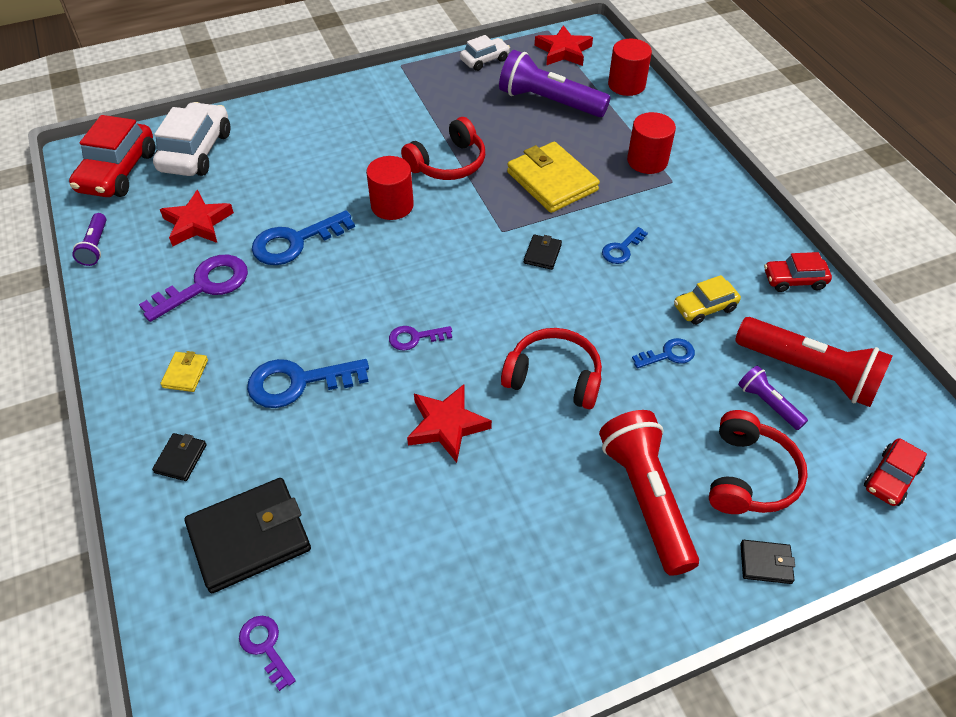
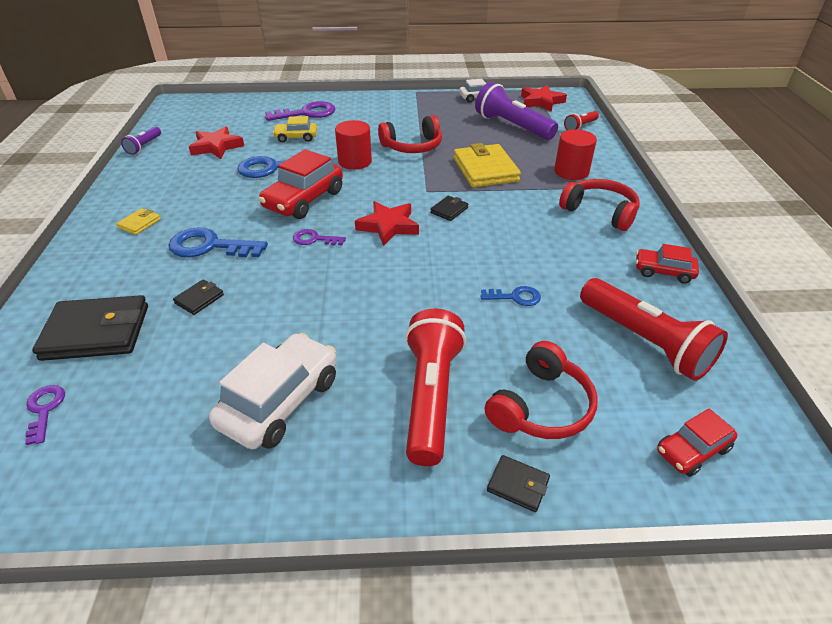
camera: 20 degrees right, 10 degrees down
(118, 172) = (190, 113): red car -> red car (304, 200)
(181, 458) = (93, 271): black wallet -> black wallet (199, 299)
(196, 151) = (246, 112): white car -> white car (280, 401)
(205, 286) = (193, 179): purple key -> purple key (307, 113)
(447, 425) = (298, 299): red star -> red star (388, 226)
(554, 377) = (406, 289): red headphones -> red headphones (600, 212)
(622, 249) = (517, 220): blue key -> none
(626, 85) = (580, 127): red cylinder -> red flashlight
(704, 308) = (567, 272): yellow car -> yellow car (296, 137)
(768, 404) = (590, 355): purple flashlight -> none

